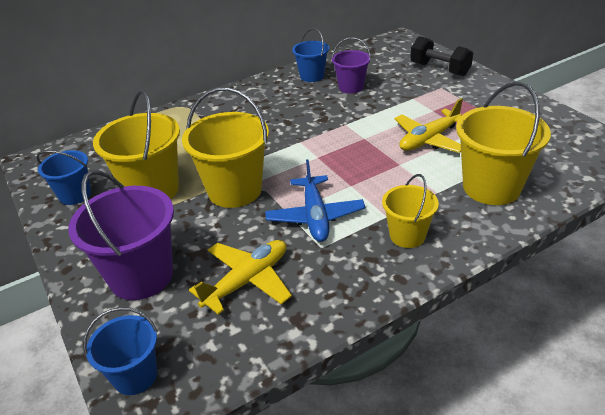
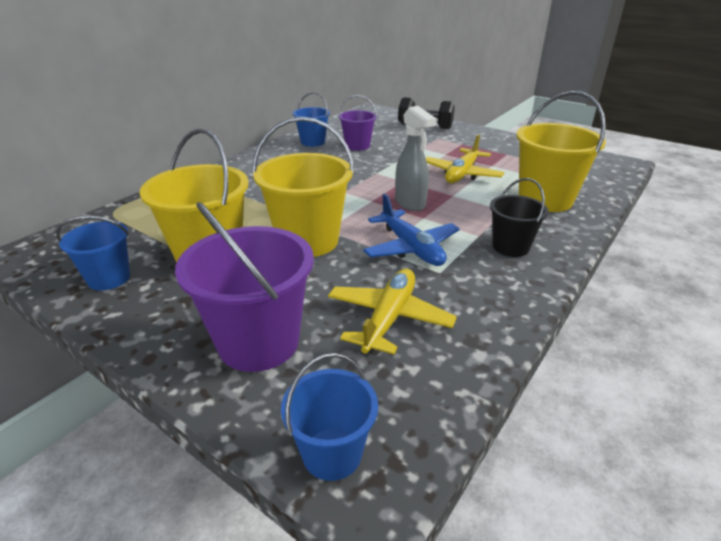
camera: 25 degrees left, 5 degrees down
(351, 167) = (410, 204): none -> grey spray bottle
(407, 235) = (510, 247): yellow bucket -> black bucket

